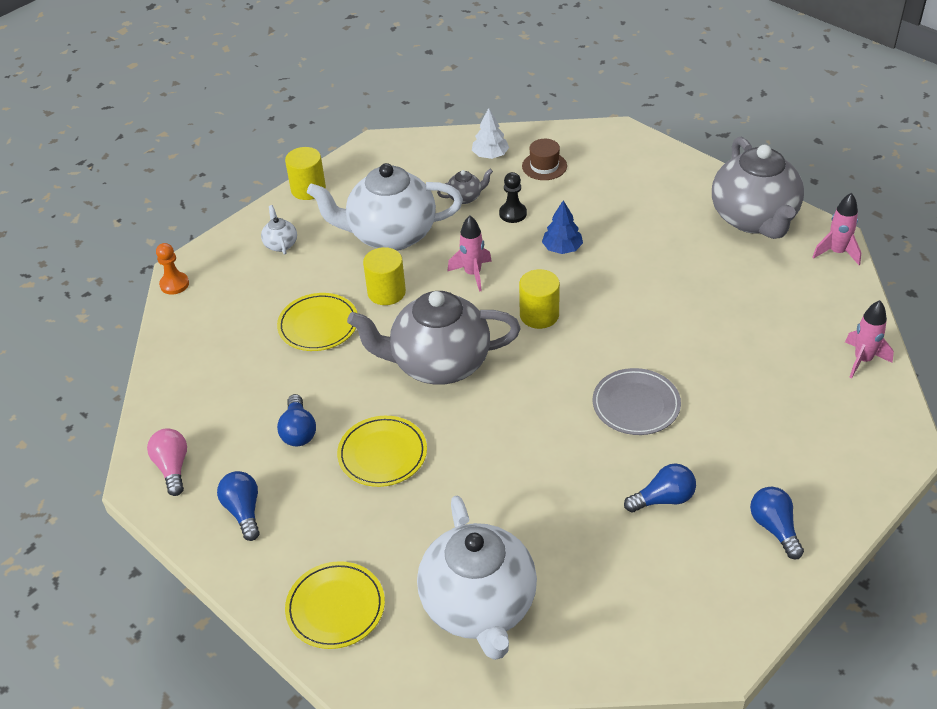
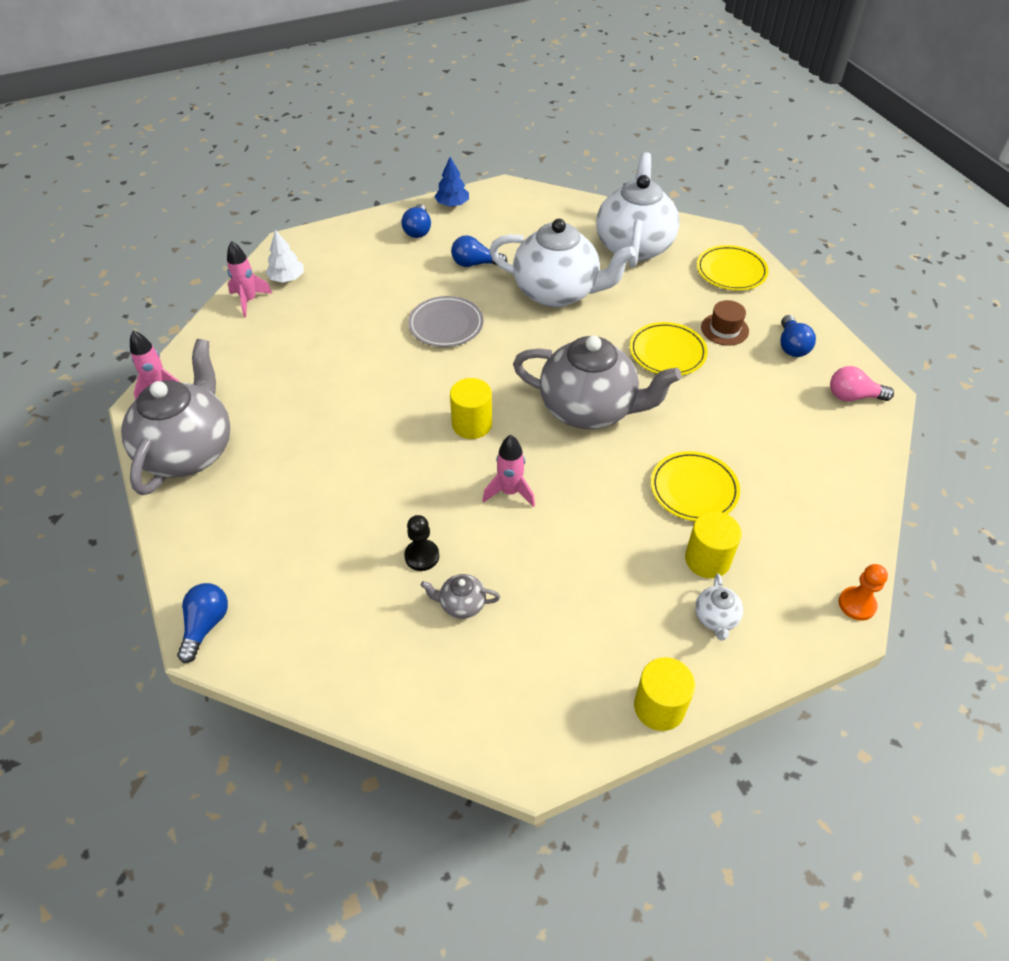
camera: 160 degrees left, 5 degrees up
(172, 467) = (853, 396): pink light bulb -> pink light bulb turned 90 degrees clockwise
(298, 431) = (735, 391): blue light bulb -> blue light bulb (206, 625)
(386, 292) = (610, 503): yellow cylinder -> yellow cylinder (707, 559)
(390, 235) = (577, 580): white teapot -> white teapot (557, 292)
(490, 155) = (390, 668): white tree -> white tree (287, 278)
(544, 166) = (337, 618): brown hat -> brown hat (724, 329)
(562, 248) = (400, 489): blue tree -> blue tree (452, 204)

